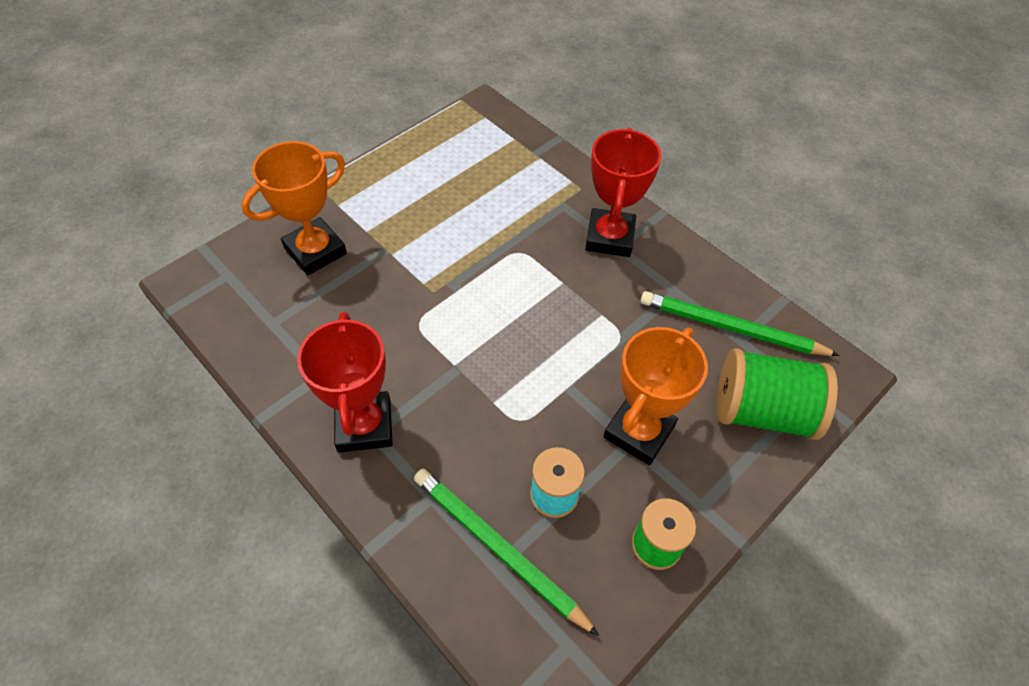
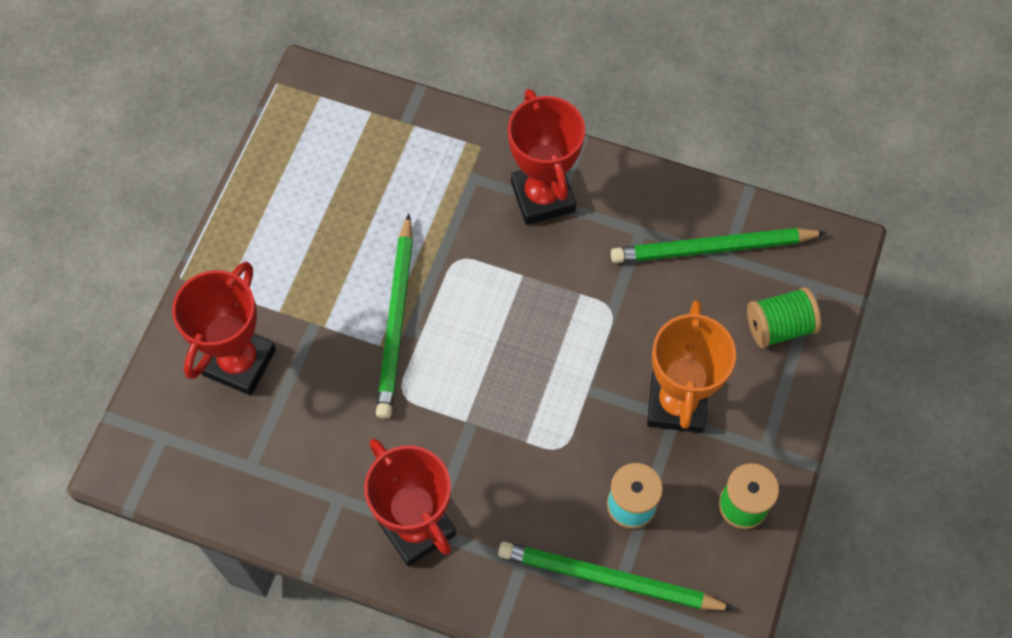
camera: 25 degrees left, 10 degrees up
(315, 251) = (239, 362): orange trophy -> red trophy
(447, 272) = (397, 320): none -> green pencil
(762, 411) = (779, 326): green spool -> green spool, size x0.61

